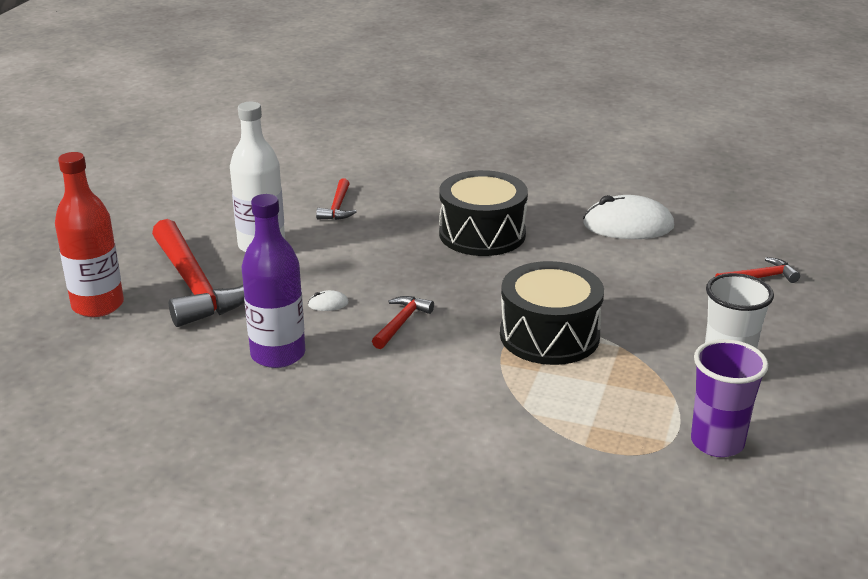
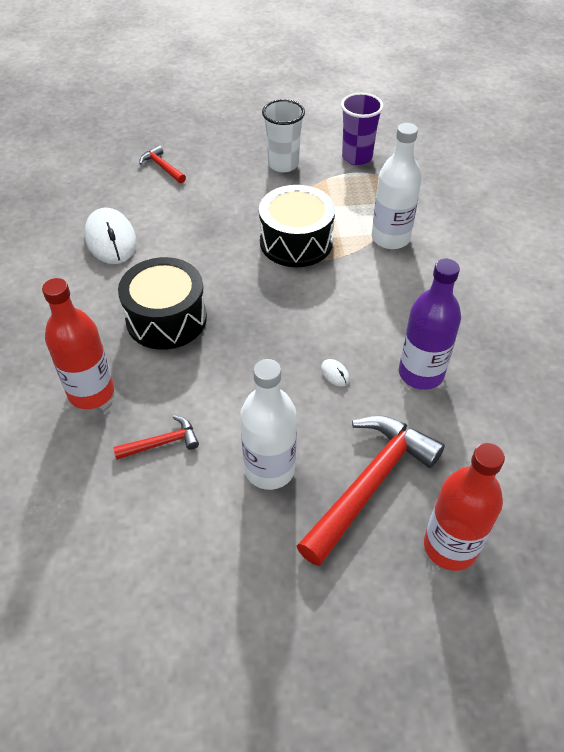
camera: 115 degrees left, 20 degrees up
(401, 323) = (331, 320): red hammer -> none
(420, 188) = (91, 392): none -> red bottle
(508, 410) = (390, 238): none -> white bottle

